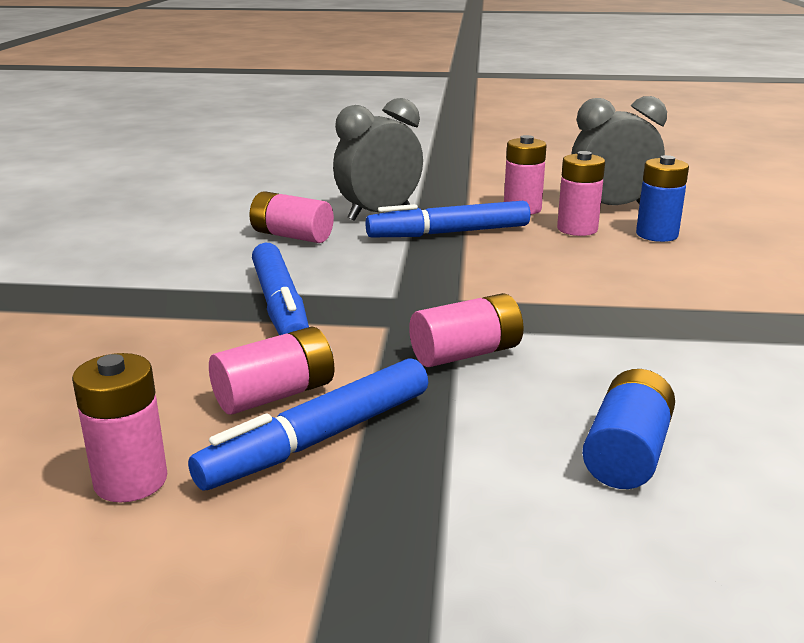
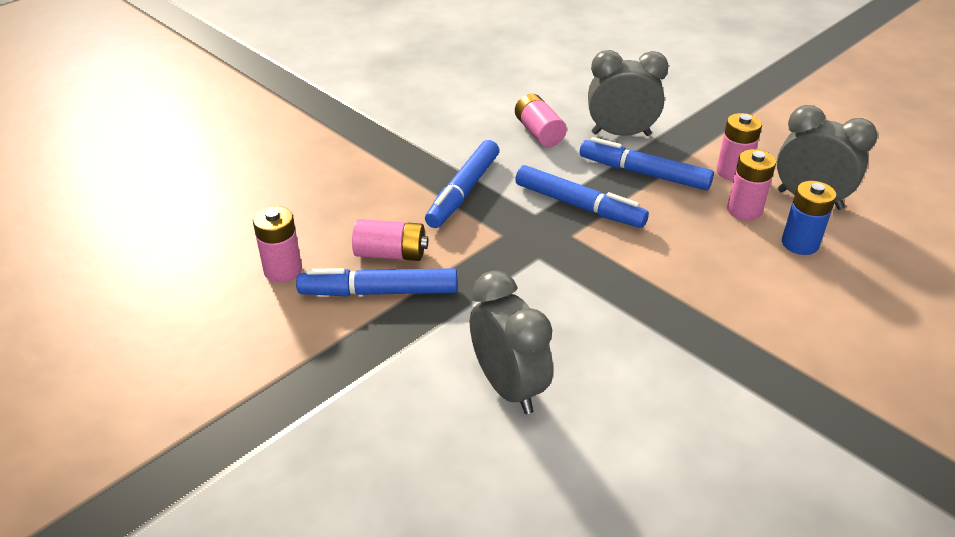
camera: 40 degrees right, 15 degrees up
(428, 274) = (579, 205): none -> blue marker
(466, 353) = (518, 278): pink battery -> none
(626, 453) = (508, 387): blue battery -> grey clock

